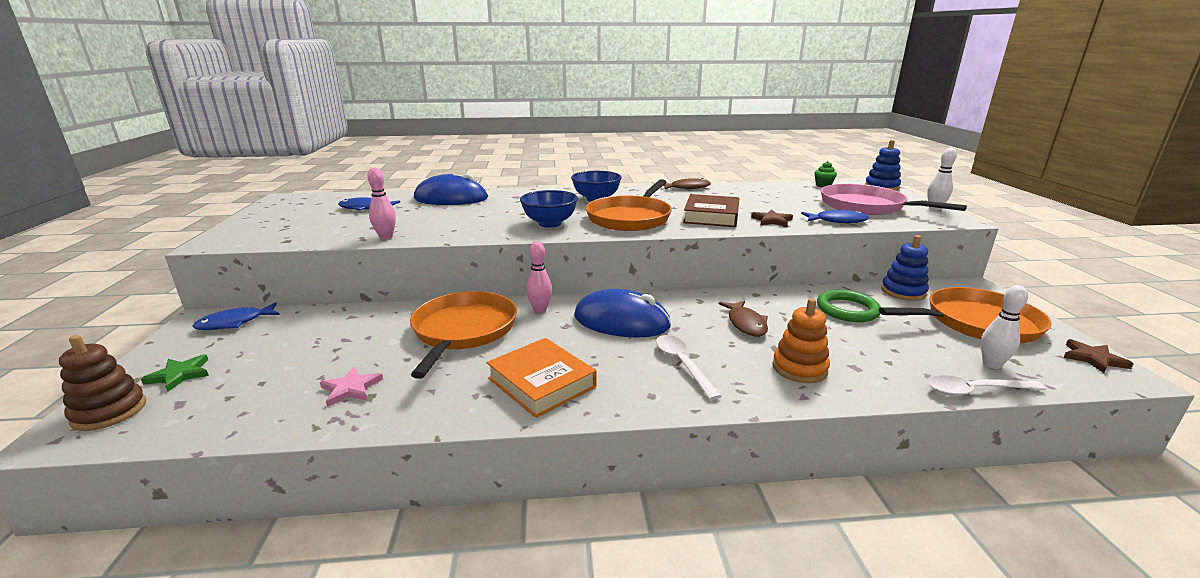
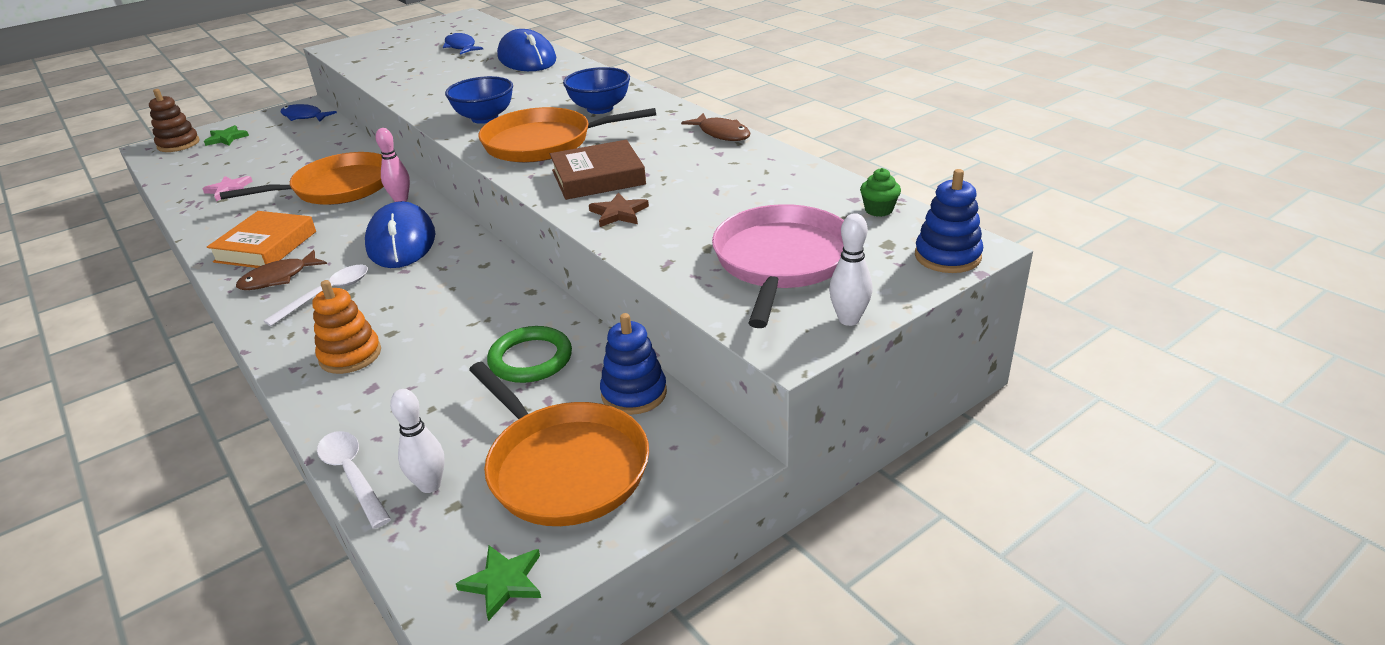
camera: 60 degrees right, 10 degrees up
(386, 237) = (389, 82): pink bowling pin -> none
(746, 324) = (439, 304): brown fish -> brown fish (278, 278)
(837, 221) = (666, 253): blue fish -> none
(1093, 358) = (503, 582): brown star -> green star

